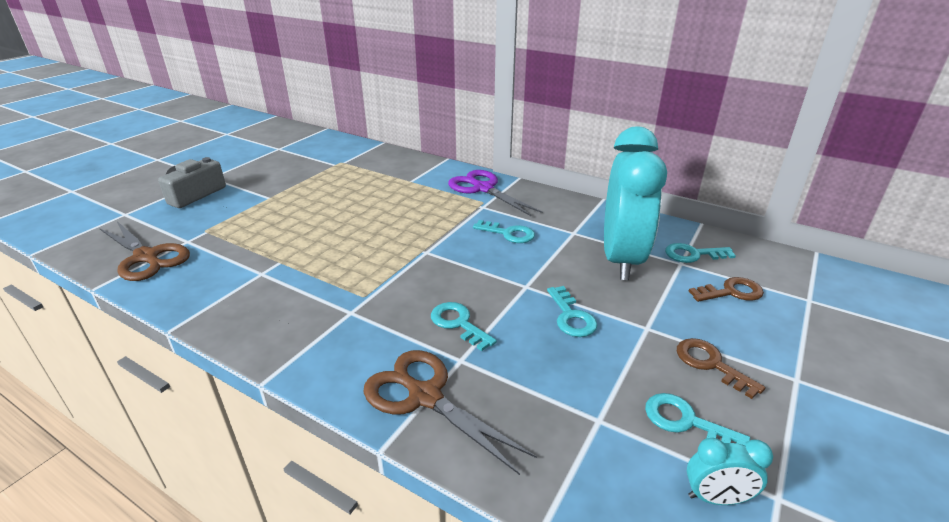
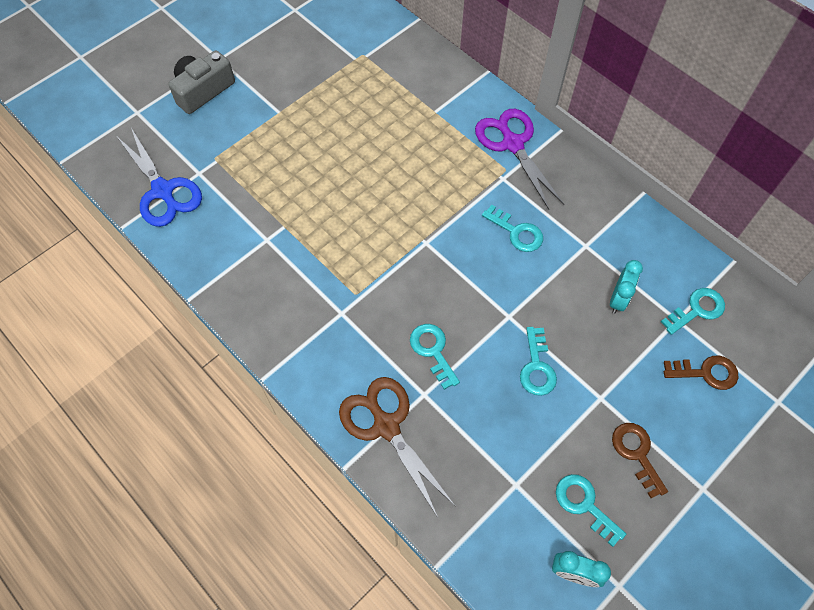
camera: 15 degrees right, 30 degrees up
(146, 257) = (163, 190): brown scissors -> blue scissors
(621, 259) = (618, 299): turquoise clock -> turquoise clock, size x0.40
(693, 254) = (697, 310): turquoise key -> turquoise key turned 135 degrees clockwise

